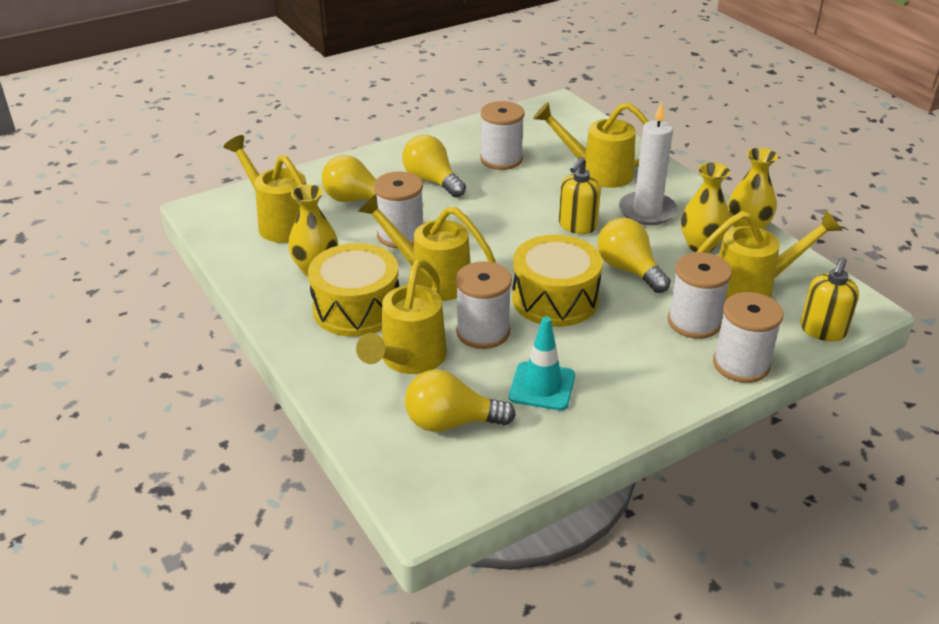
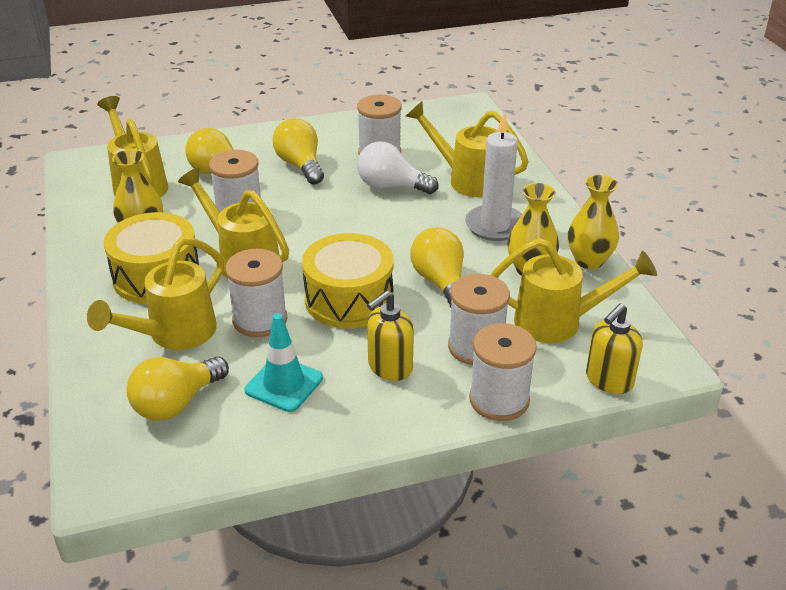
camera: 15 degrees right, 0 degrees up
(451, 422) = (176, 403): yellow light bulb -> yellow light bulb turned 60 degrees counterclockwise
(531, 189) = (391, 186): none -> white light bulb
(577, 226) = (415, 230): yellow soap dispenser -> yellow soap dispenser (389, 367)

